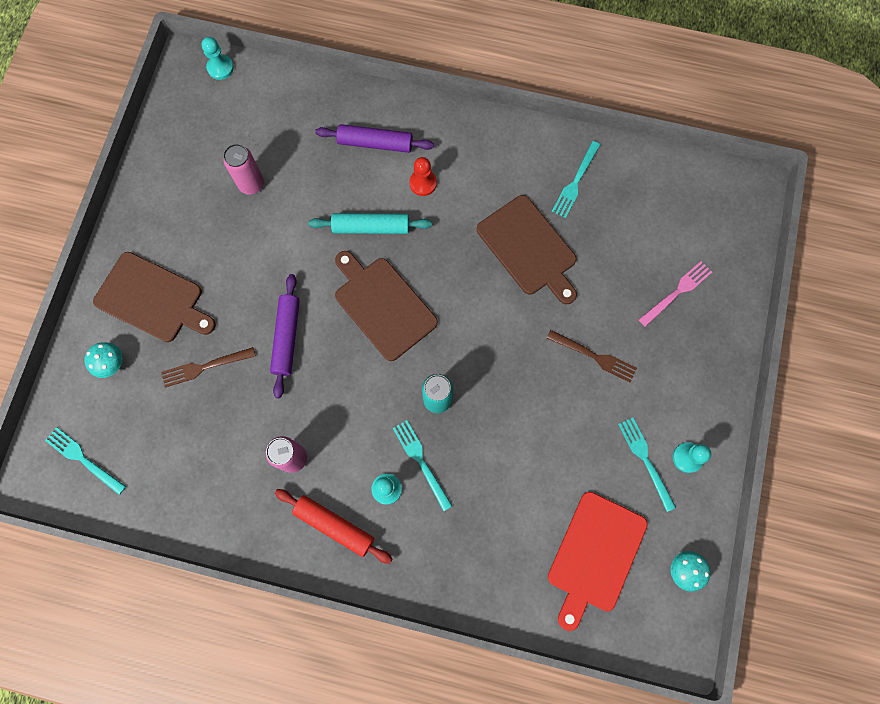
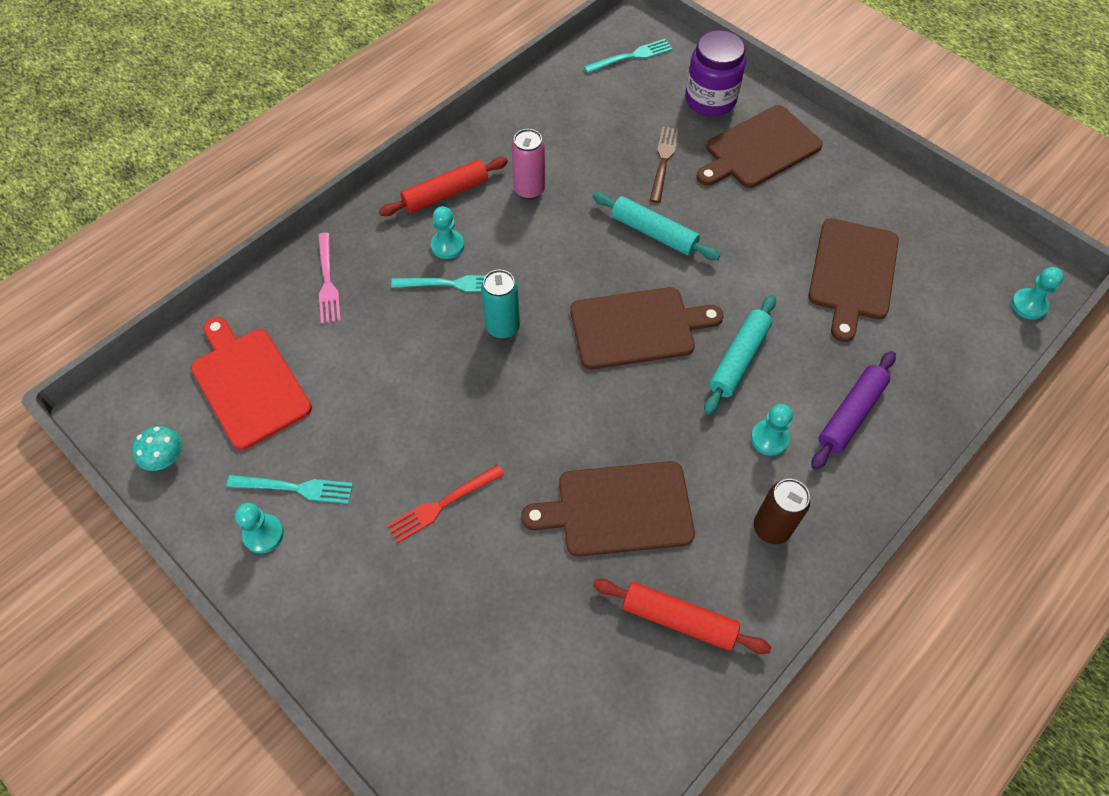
camera: 120 degrees right, 15 degrees down
(111, 363) = (710, 100): turquoise mushroom -> purple jar
(251, 184) = (852, 273): pink can -> brown cutting board
(286, 337) = (654, 233): purple rolling pin -> turquoise rolling pin
(423, 183) = (769, 438): red pawn -> turquoise pawn
(485, 157) = (771, 528): none -> brown can
(575, 182) = (678, 620): turquoise fork -> red rolling pin
(594, 356) = (442, 505): brown fork -> red fork
(677, 292) = (454, 655): pink fork -> pink fork (328, 282)

